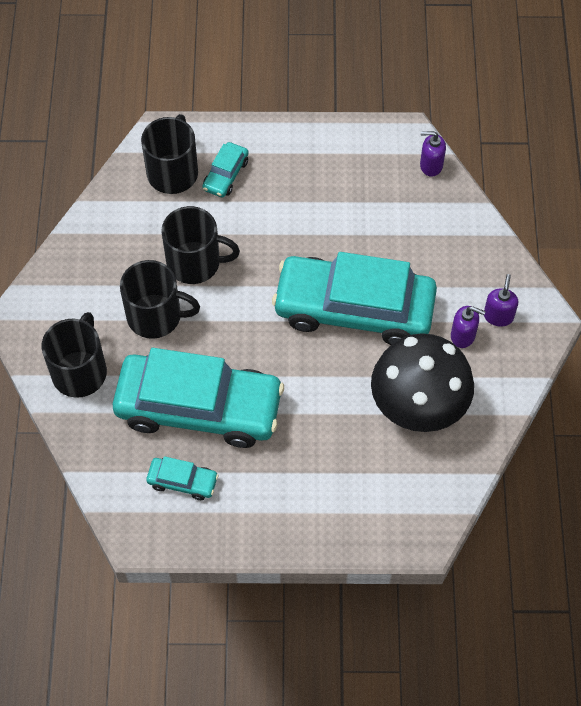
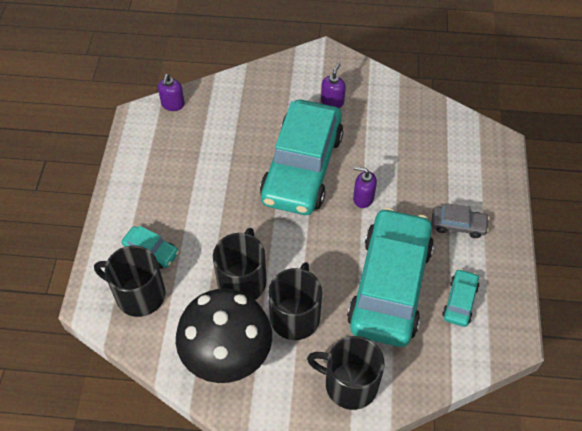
camera: 85 degrees left, 5 degrees down
(287, 482) = (458, 225): none -> grey car
(418, 406) = (391, 135): black mushroom -> black mushroom (227, 355)
(498, 316) = (317, 79): purple soap dispenser -> purple soap dispenser (363, 198)

